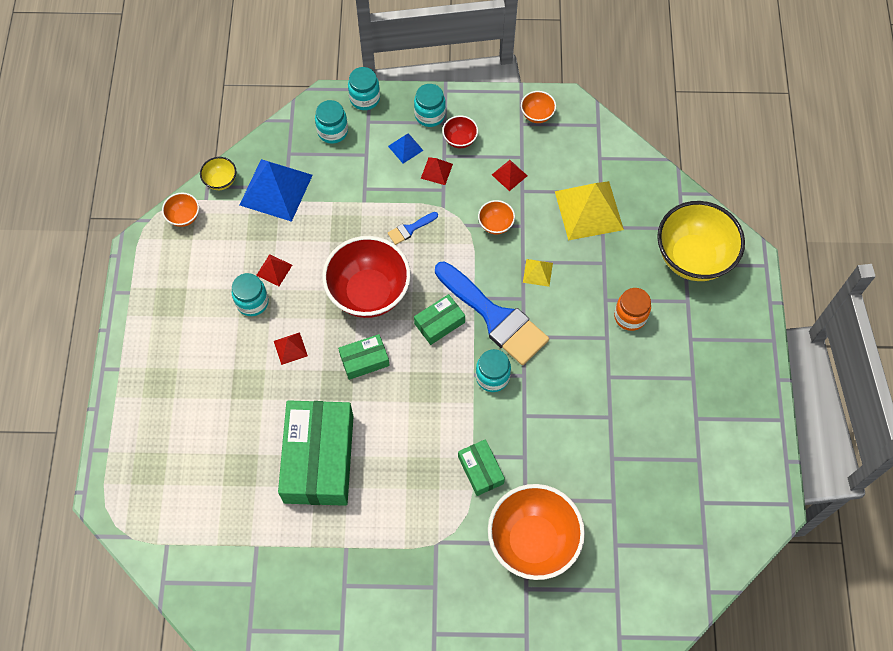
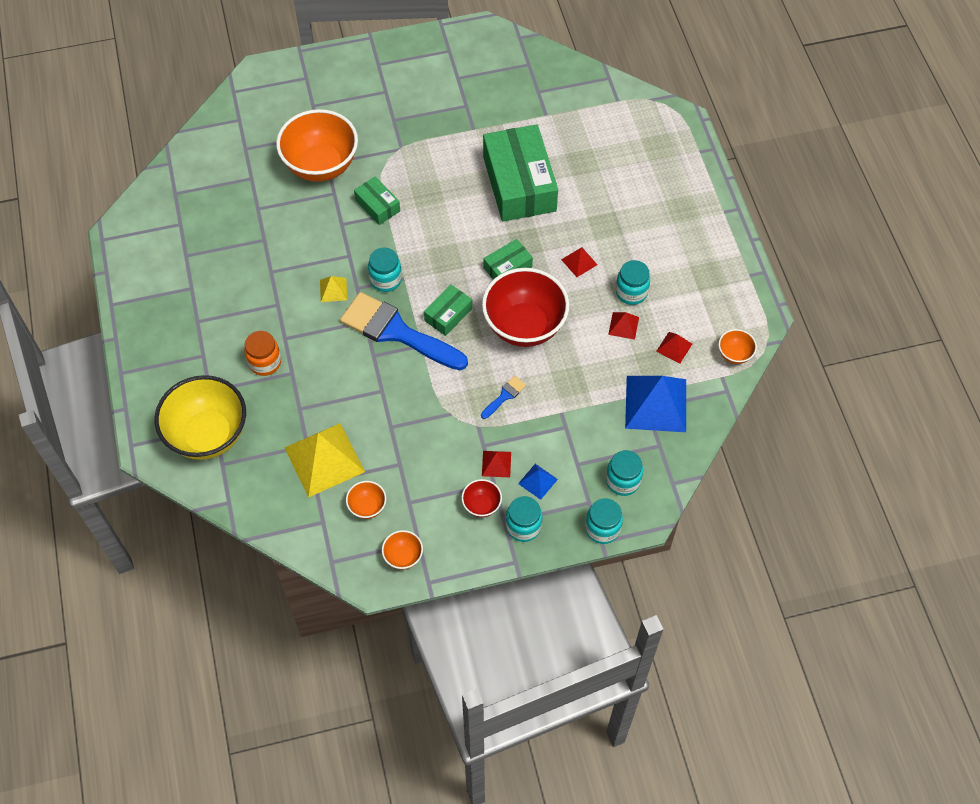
camera: 165 degrees right, 5 degrees down
(221, 181) = (715, 399): yellow bowl -> none
(495, 224) = (418, 421): orange bowl -> orange bowl (367, 507)
(509, 175) = (417, 478): red pyramid -> red pyramid (674, 347)
(537, 272) = (364, 383): yellow pyramid -> yellow pyramid (333, 290)

